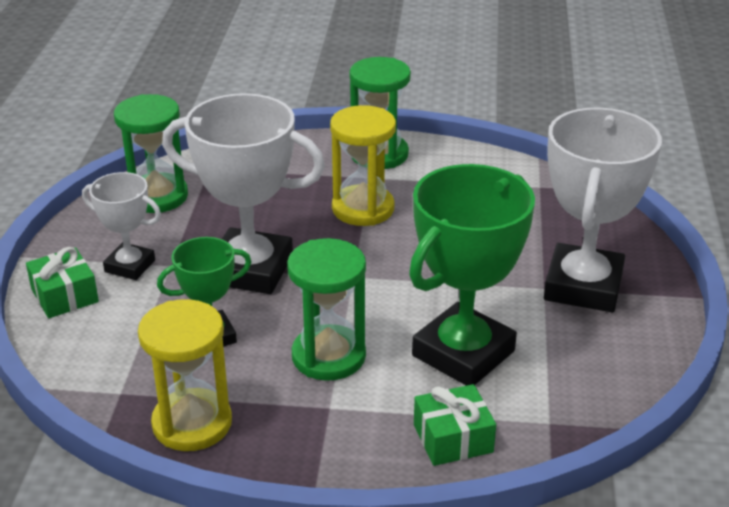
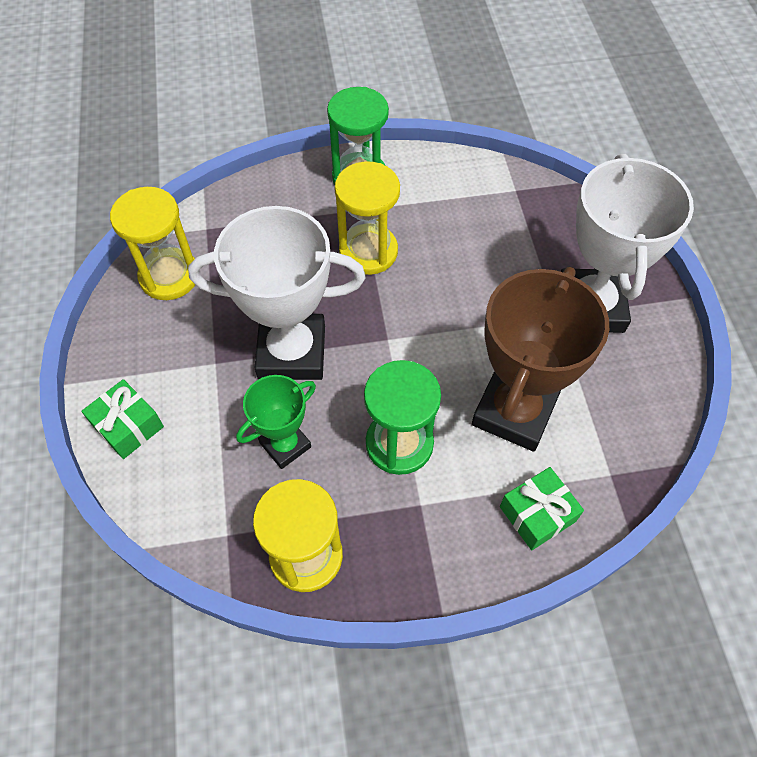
camera: 15 degrees left, 25 degrees up
(130, 266) = (176, 373): white trophy -> none
(157, 196) = (169, 276): green hourglass -> yellow hourglass
(463, 353) = (514, 411): green trophy -> brown trophy

